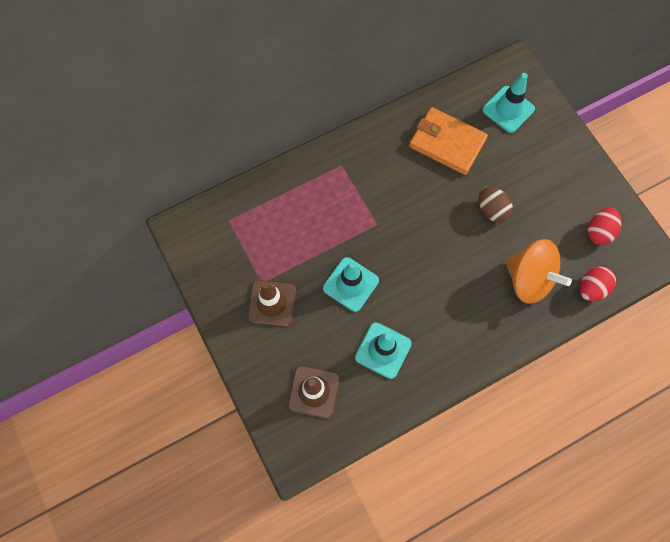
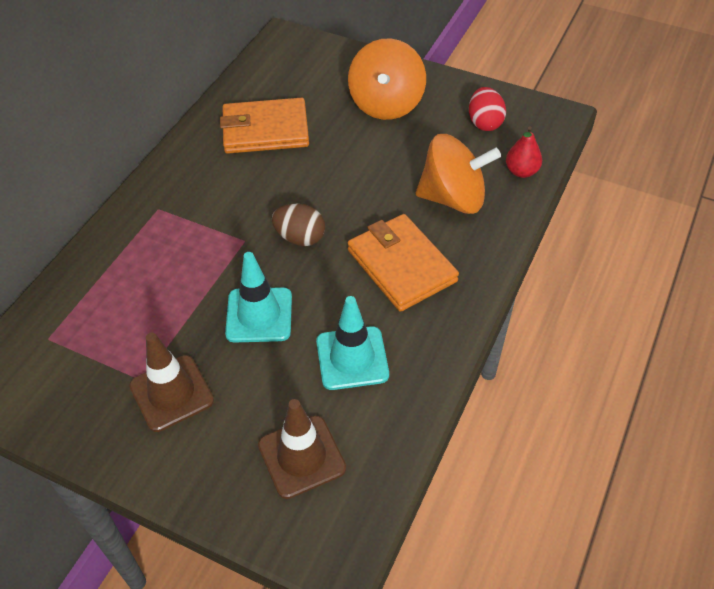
camera: 35 degrees left, 20 degrees down
(457, 307) = (401, 265): none -> orange wallet
(491, 210) = (362, 161): brown egg -> brown egg (300, 238)
(508, 109) = (307, 73): turquoise traffic cone -> none
(543, 171) = (386, 104): none -> orange spinning top
(591, 288) = (521, 171): red egg -> red pear

